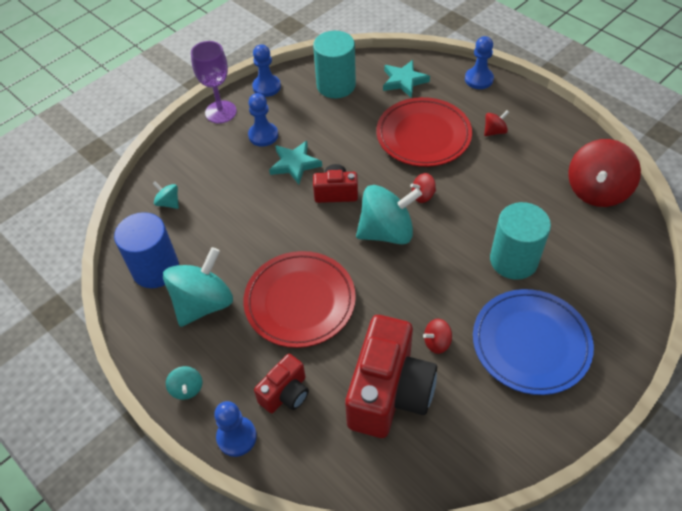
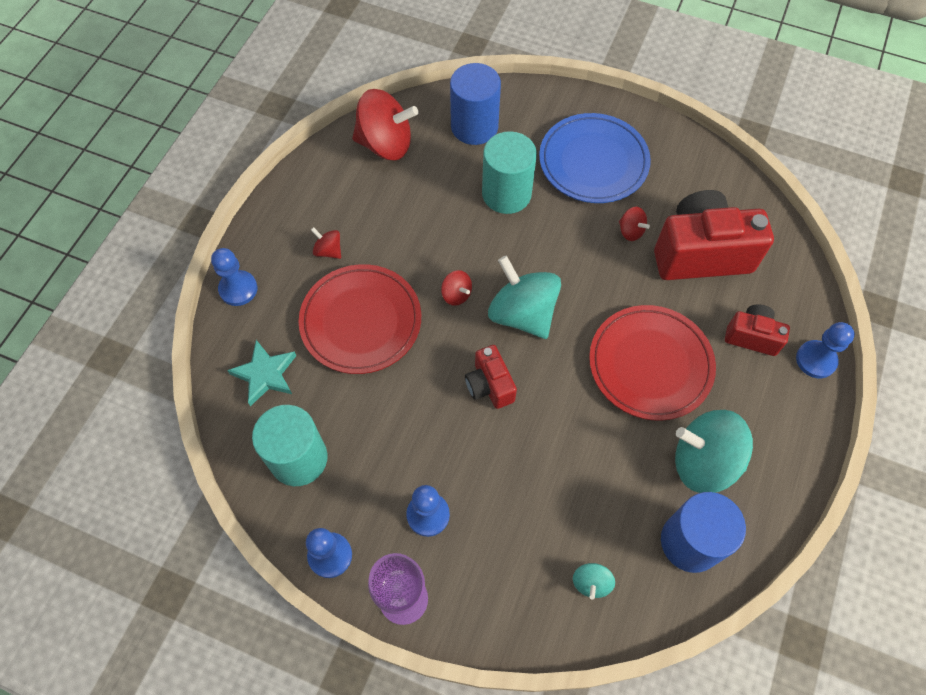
camera: 115 degrees left, 10 degrees up
(187, 388) = (801, 428): turquoise spinning top -> none
(294, 164) = (463, 451): turquoise star -> none
(603, 260) = (474, 126): none -> blue cylinder

